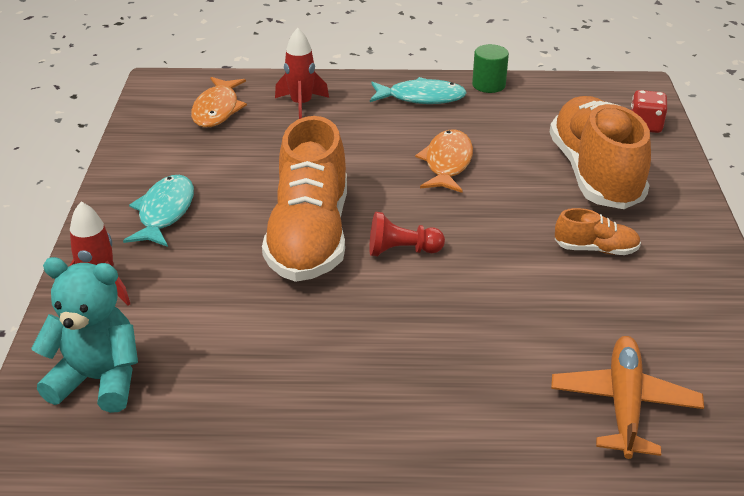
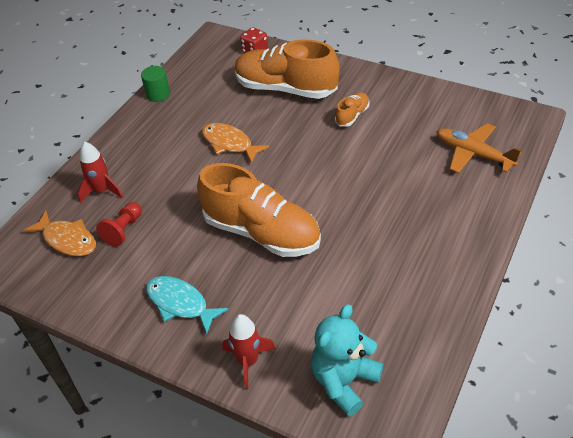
camera: 60 degrees left, 10 degrees up
(401, 251) = (304, 194): red pawn -> red pawn (123, 230)
(421, 98) = (146, 129): turquoise fish -> none

